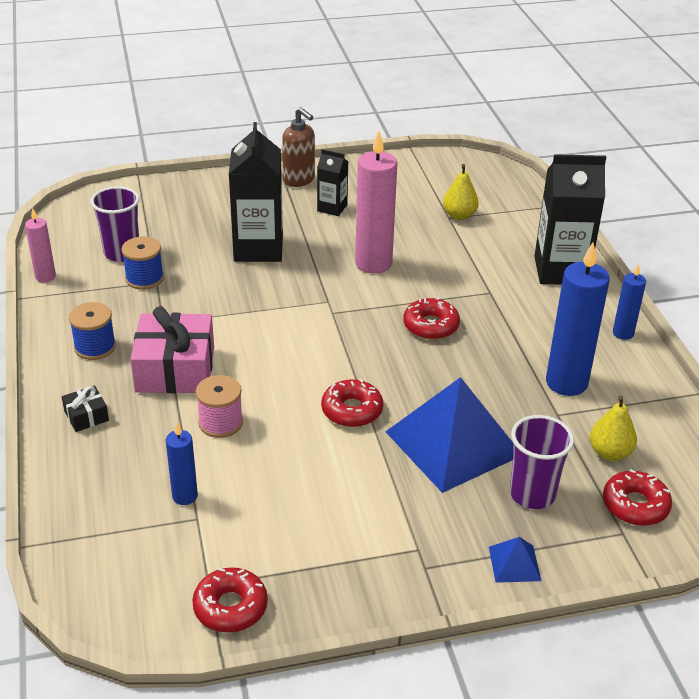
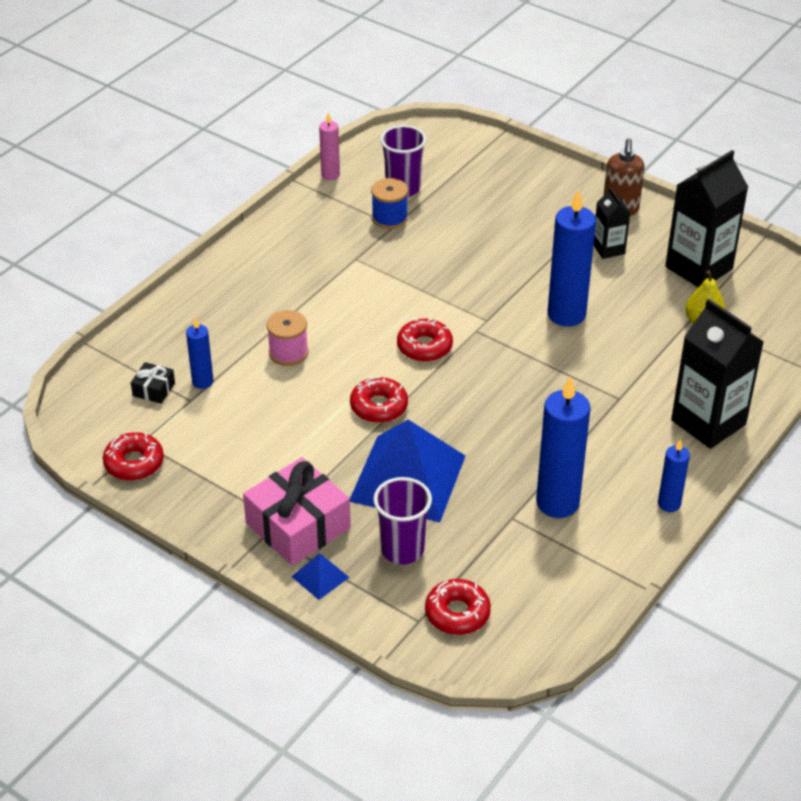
camera: 50 degrees right, 5 degrees up
(86, 416) = (221, 290): black gift -> black gift (154, 389)
(95, 347) = (290, 247): blue spool -> none
(175, 369) = (314, 297): pink gift -> pink gift (298, 526)
(258, 248) = (501, 246): black carton -> black carton (698, 268)
(373, 263) = (566, 314): pink candle -> blue candle
(431, 326) = (529, 390): red donut -> red donut (424, 347)
(609, 453) = (502, 569): yellow pear -> none

